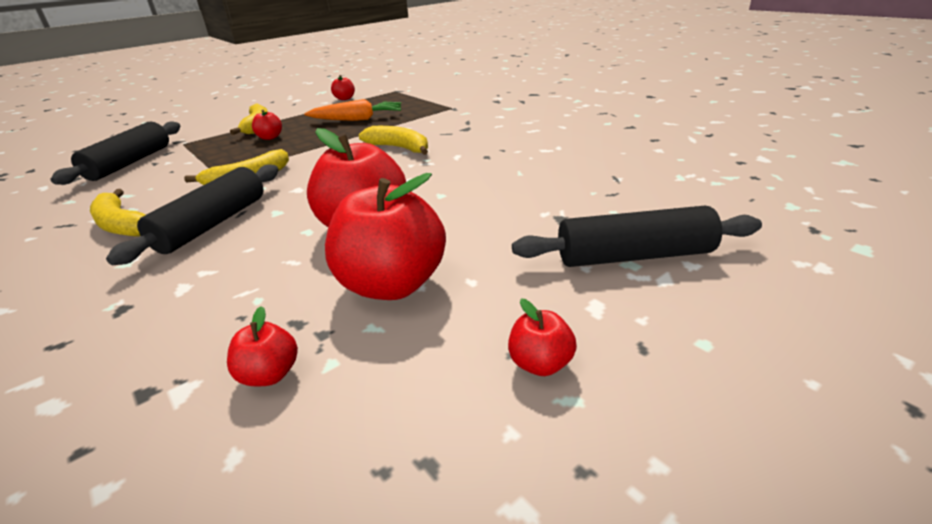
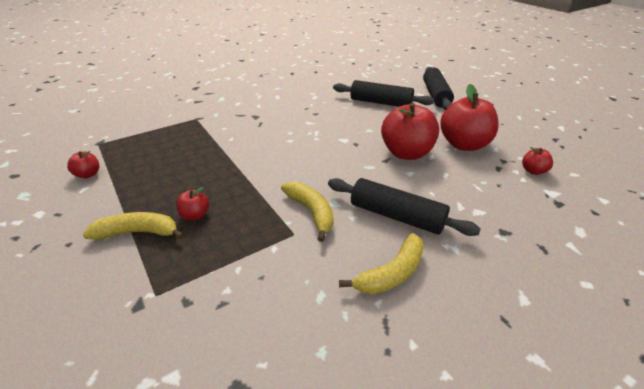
camera: 85 degrees left, 5 degrees up
(130, 163) = (206, 334): black rolling pin -> black rolling pin (381, 103)
(357, 119) = (183, 163): orange carrot -> none
(399, 148) = (280, 142): yellow banana -> none
(540, 363) = (505, 119): red apple -> none

